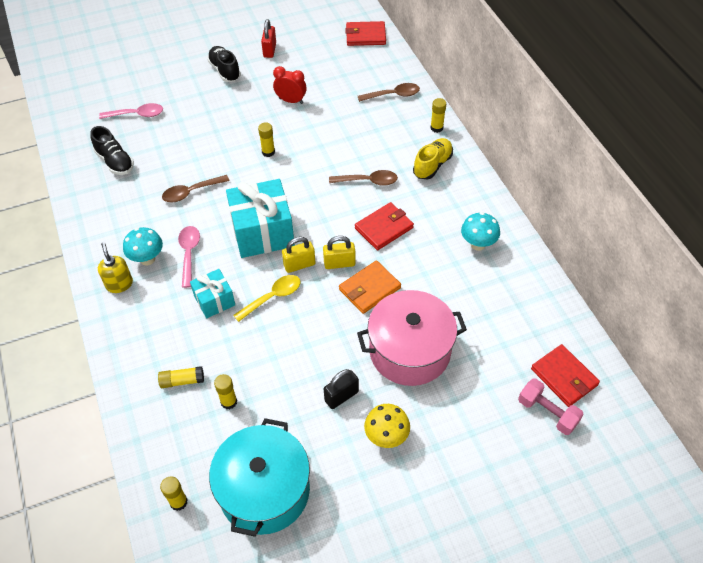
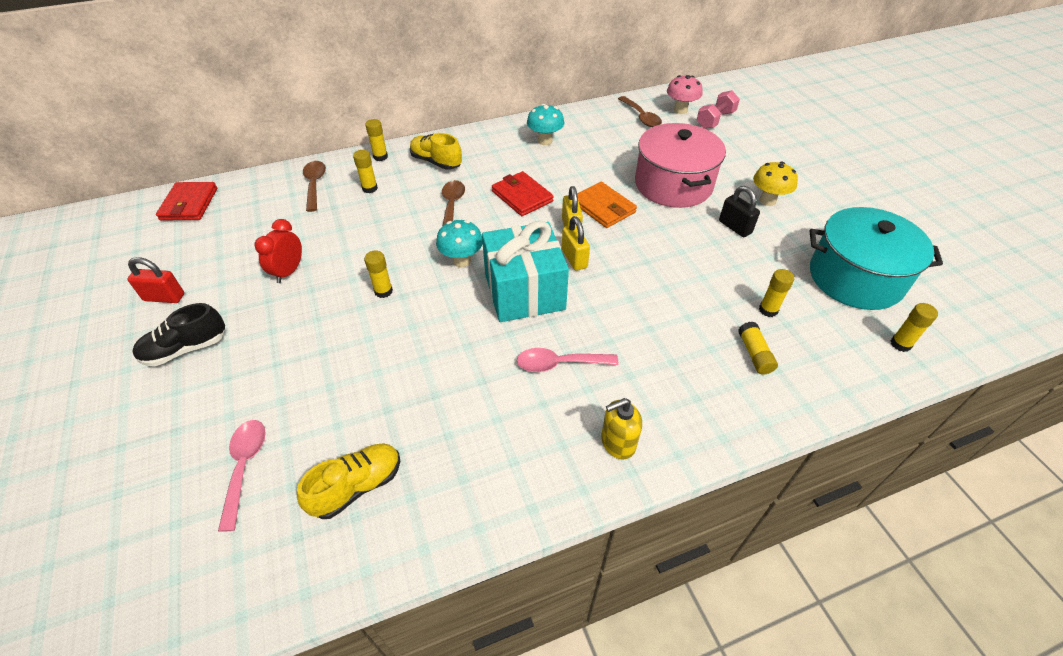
camera: 90 degrees left, 5 degrees down
(115, 162) = (357, 486): black shoe -> yellow shoe
(147, 259) = (570, 412): turquoise mushroom -> turquoise mushroom (462, 261)
(191, 192) = (445, 371): brown spoon -> brown spoon (641, 117)
(214, 300) = (633, 331): turquoise gift -> none
(273, 297) = (622, 279): yellow spoon -> none
(390, 127) = (370, 188): none -> yellow glue stick
(564, 377) = (680, 110): red wallet -> pink mushroom

